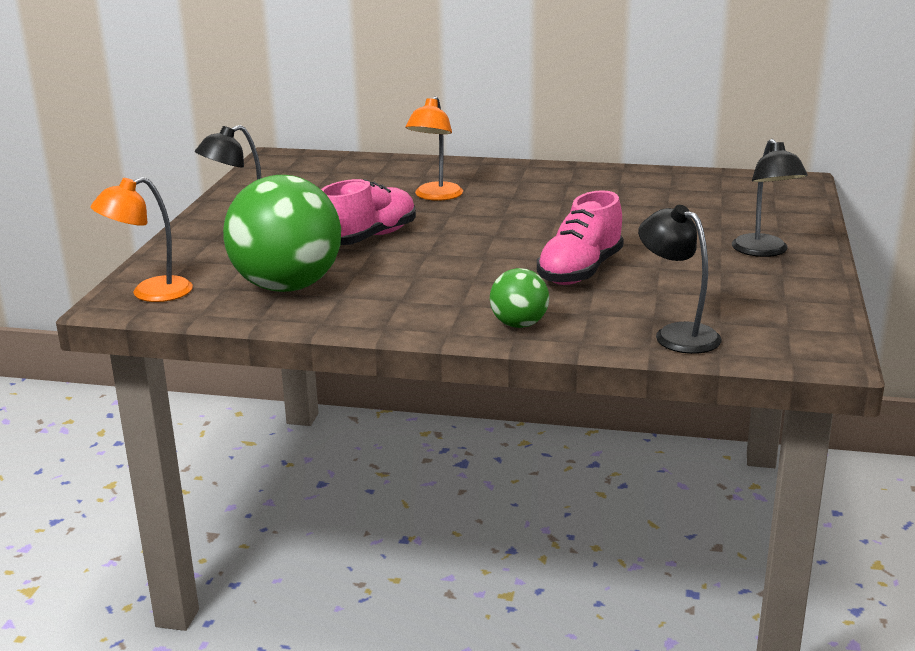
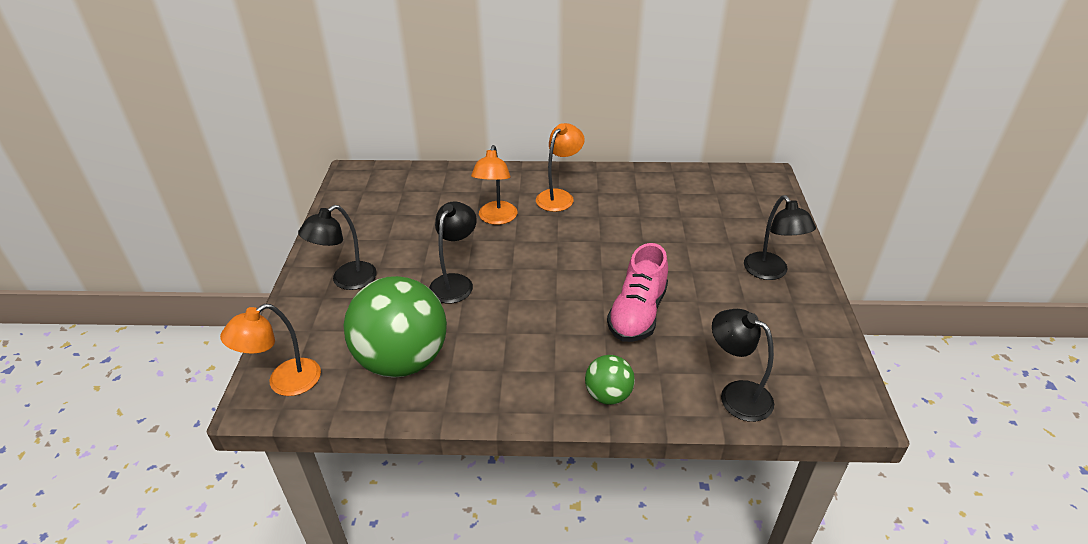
camera: 10 degrees left, 15 degrees up
(368, 238) = (455, 282): pink shoe -> black lamp
(519, 184) = (559, 196): none -> orange lamp

